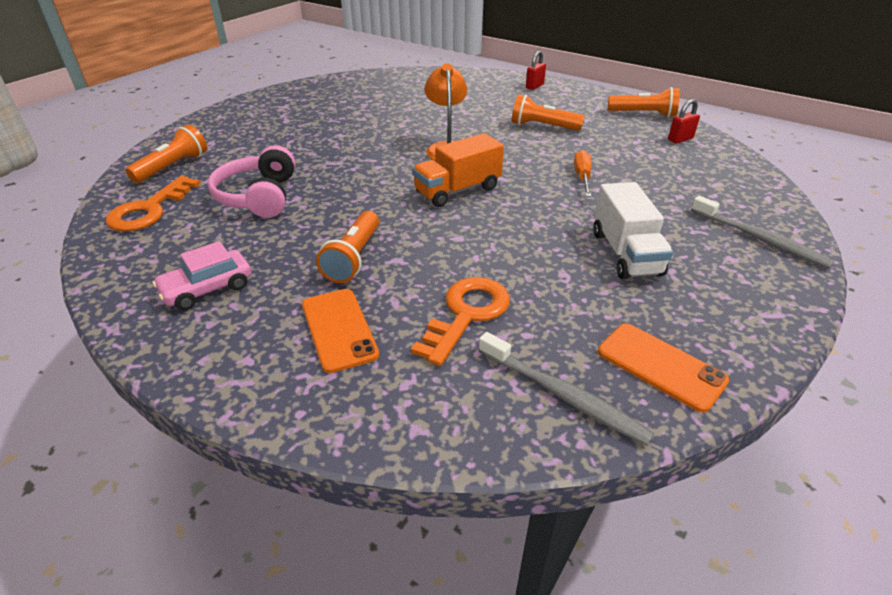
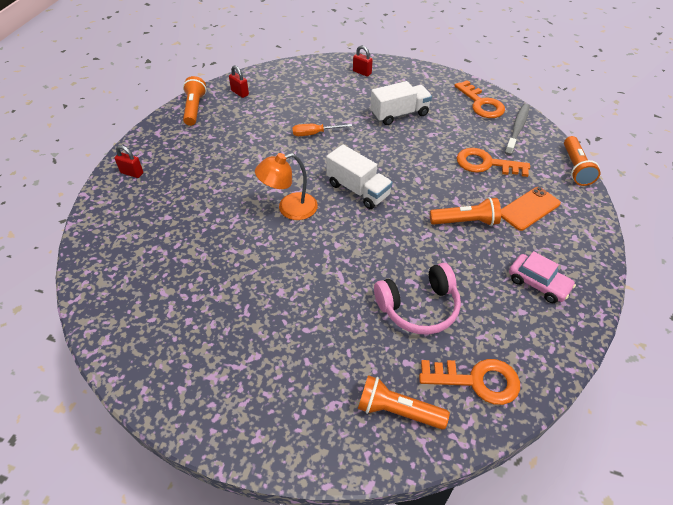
camera: 105 degrees left, 10 degrees up
(457, 190) = (358, 190): orange truck -> white truck
(543, 126) = (231, 159): orange flashlight -> orange flashlight (575, 168)
(660, 366) = (481, 104): orange phone -> orange key
(759, 238) = (362, 72): grey toothbrush -> red padlock

